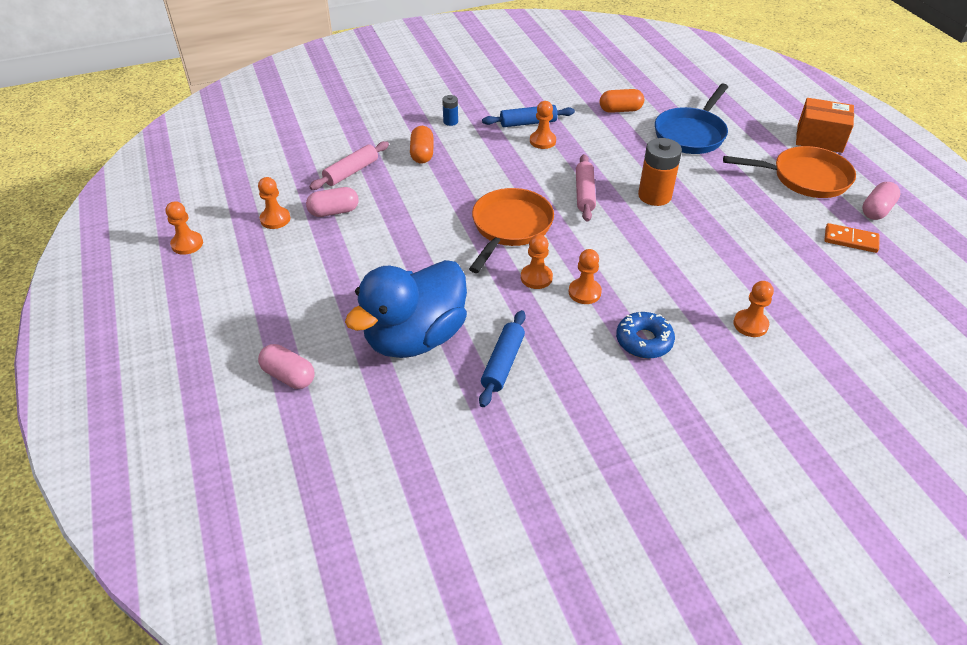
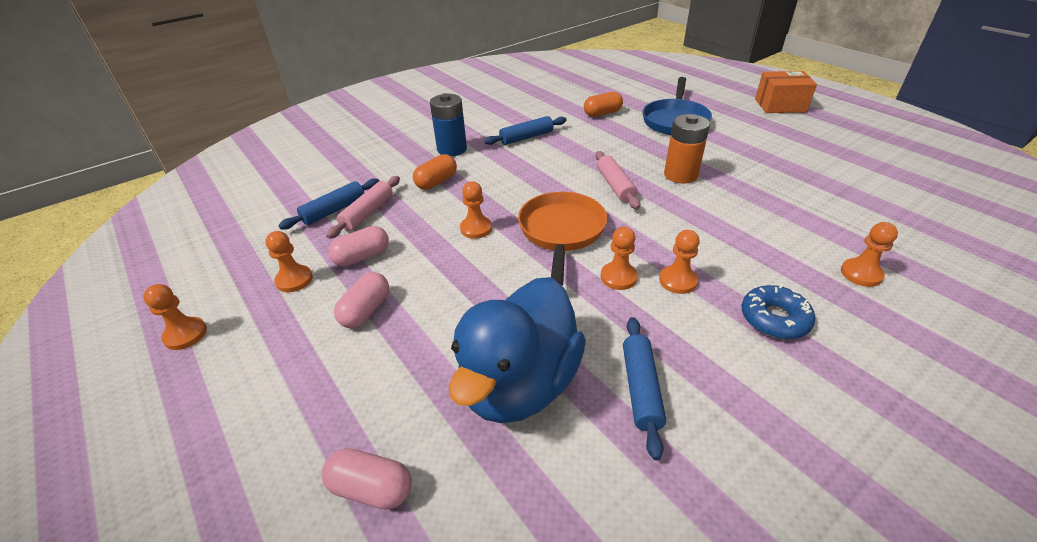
camera: 15 degrees left, 5 degrees down
(324, 163) = (334, 210): none -> blue rolling pin
(422, 154) = (436, 182): orange capsule -> orange capsule turned 60 degrees clockwise
(450, 121) = (452, 149): blue battery -> blue battery, size x1.99
(542, 141) = (548, 149): orange pawn -> orange pawn (476, 228)
(805, 178) = (795, 136): orange pan -> none
(850, 240) = (876, 177): orange domino -> none
(876, 210) = (873, 149): pink capsule -> pink capsule (366, 310)

